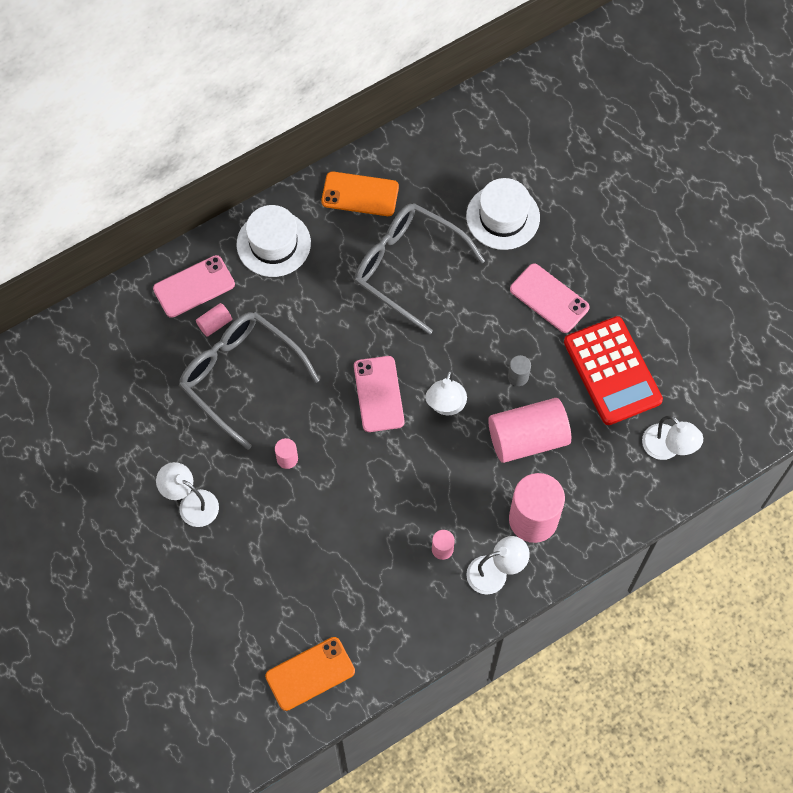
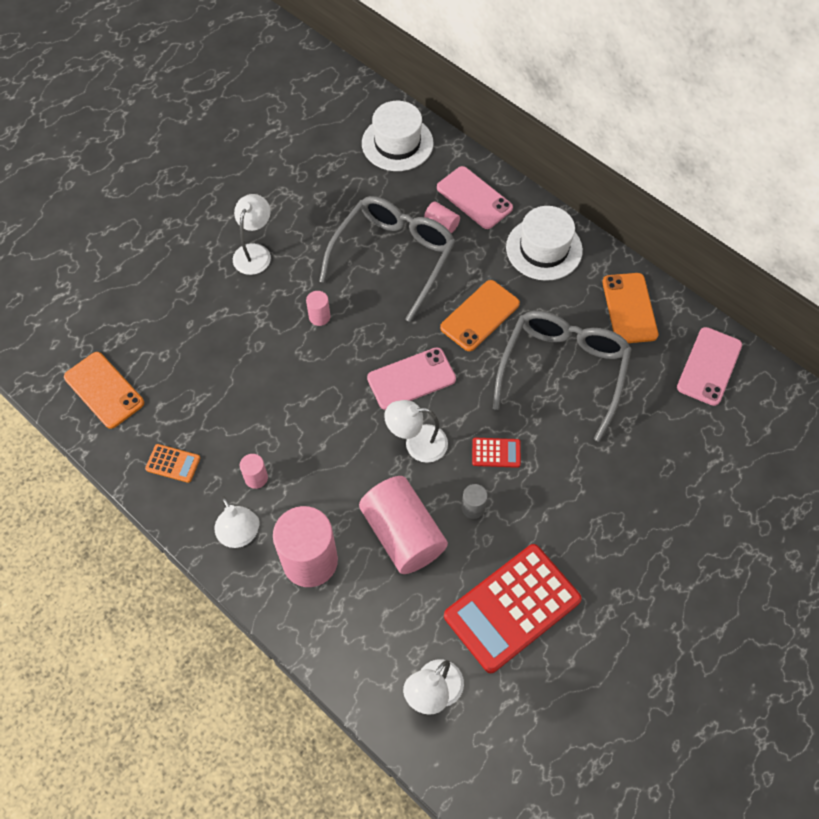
camera: 75 degrees right, 5 degrees down
(329, 319) = (480, 316): none -> orange phone
(408, 620) = (173, 463): none -> orange calculator
(471, 344) = (496, 453): none -> red calculator
(503, 217) = (660, 449): white hat -> white hat (397, 143)
(549, 298) = (579, 519): pink phone -> pink phone (709, 366)

